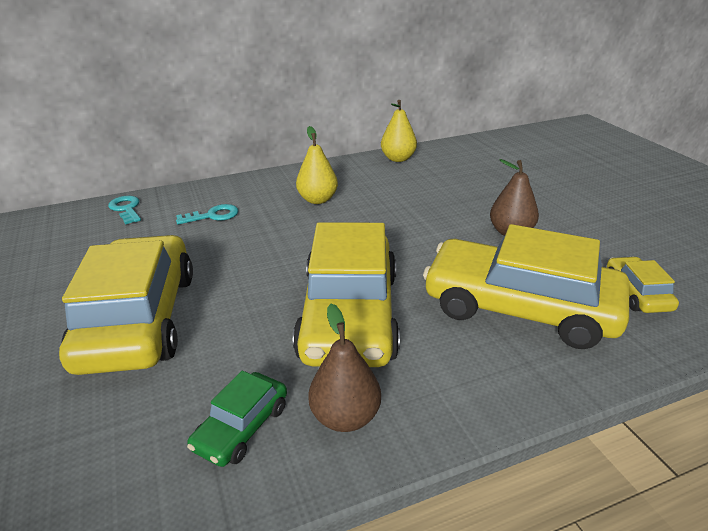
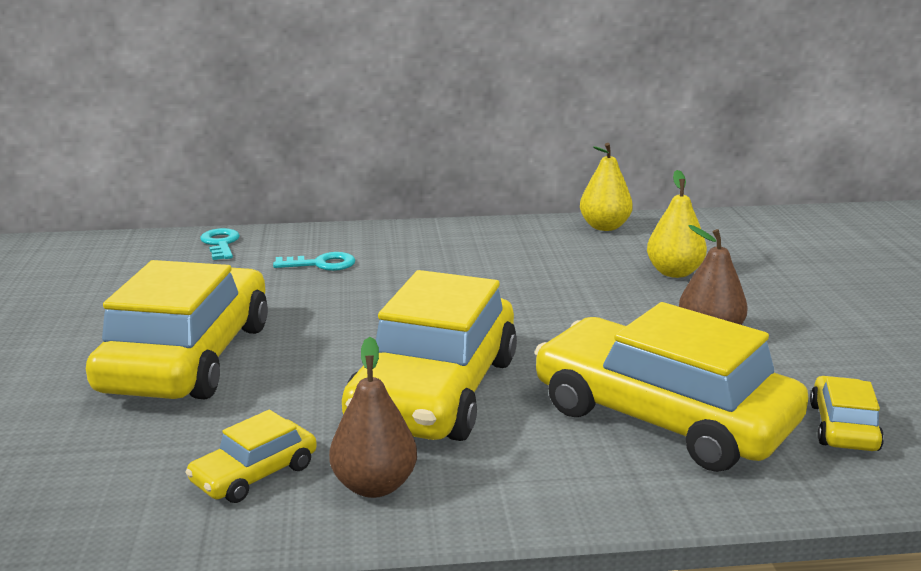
camera: 15 degrees right, 10 degrees down
(241, 427) = (254, 474): green car -> yellow car
(317, 200) = (464, 263): yellow pear -> yellow pear (674, 272)

